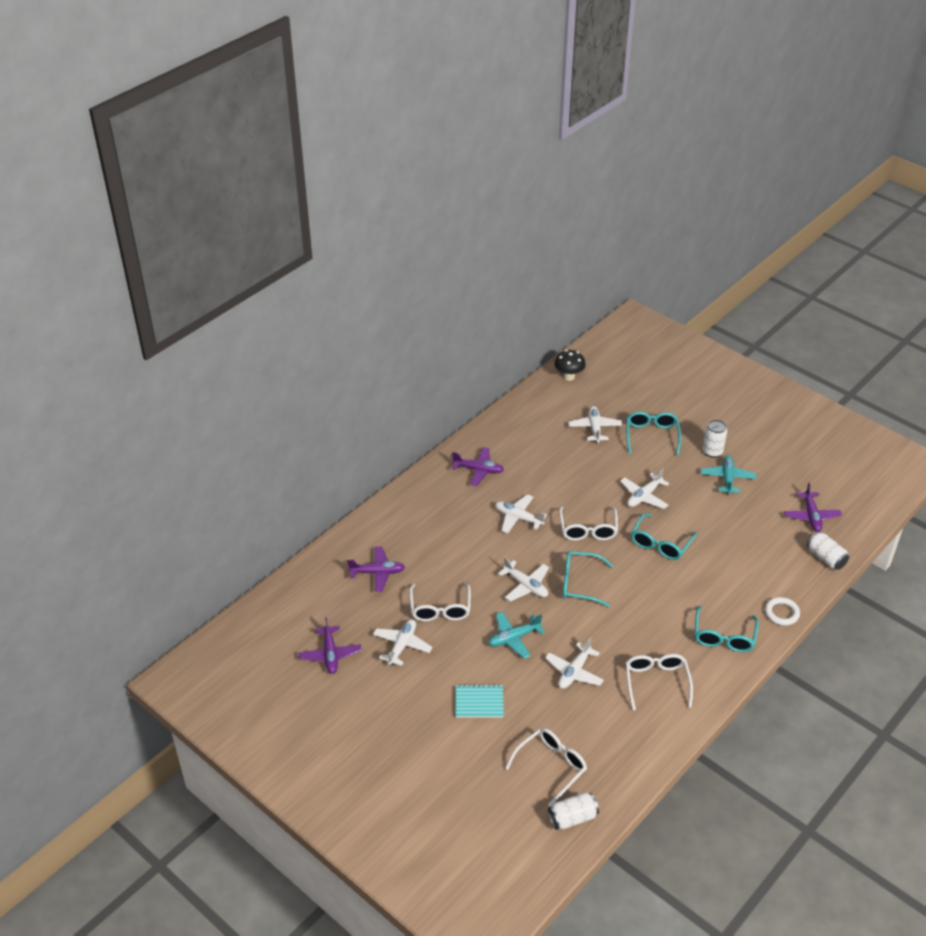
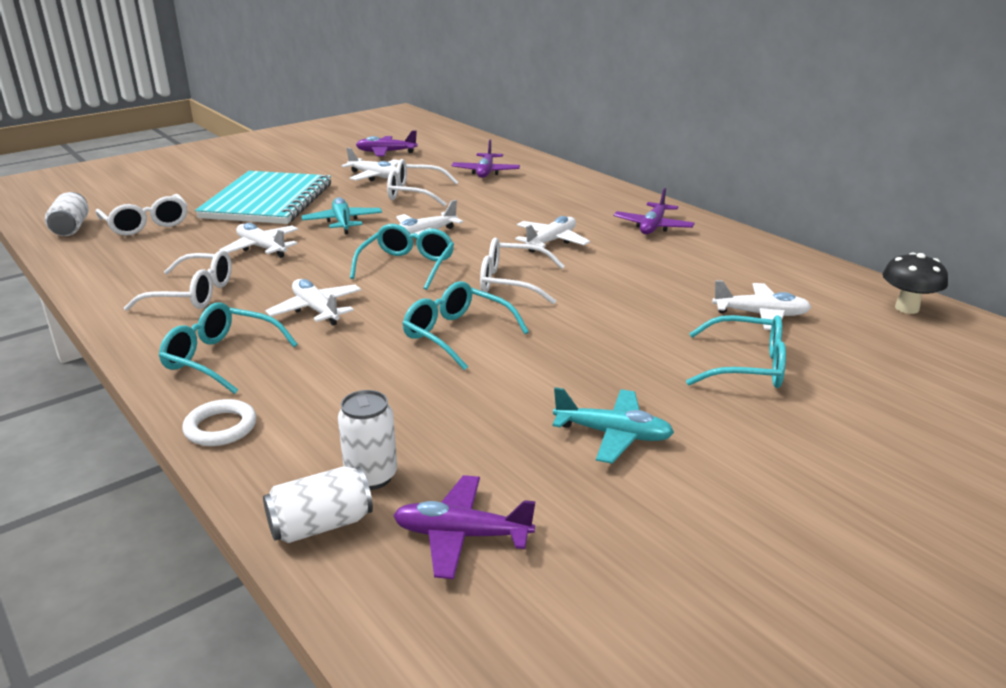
camera: 100 degrees right, 15 degrees down
(479, 702) = (268, 201): turquoise notebook -> turquoise notebook, size x2.15
(644, 496) = (576, 336): white plane -> white plane (316, 310)
(712, 451) = (702, 430): white can -> white can (371, 476)

